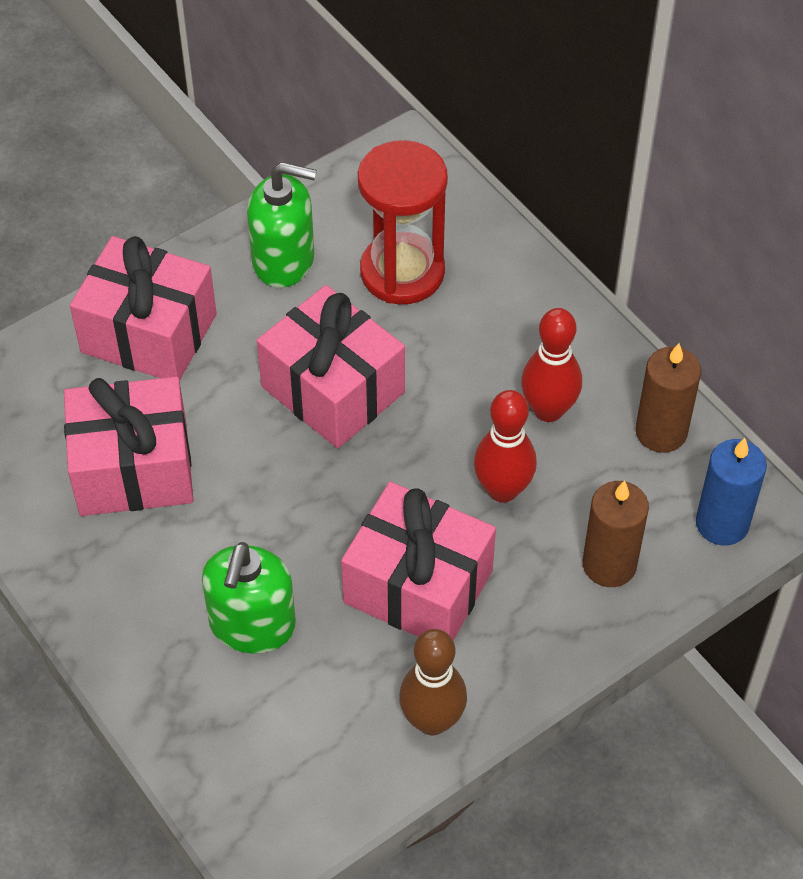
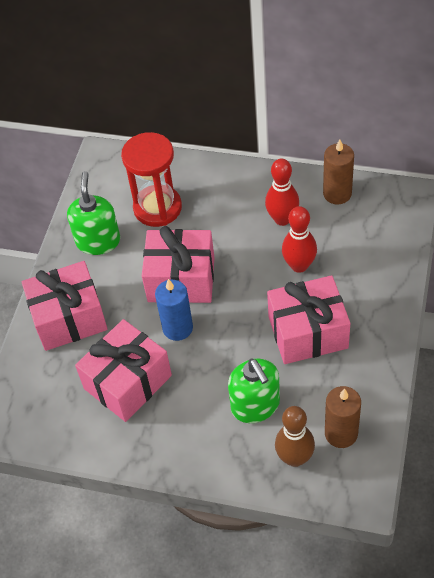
camera: 35 degrees left, 0 degrees up
(284, 260) = (98, 241): green soap dispenser -> green soap dispenser turned 60 degrees counterclockwise
(432, 720) = (373, 382): brown bowling pin -> brown bowling pin (295, 458)
(609, 564) = (374, 262): brown candle -> brown candle (341, 433)
(722, 523) = (400, 212): blue candle -> blue candle (177, 328)

